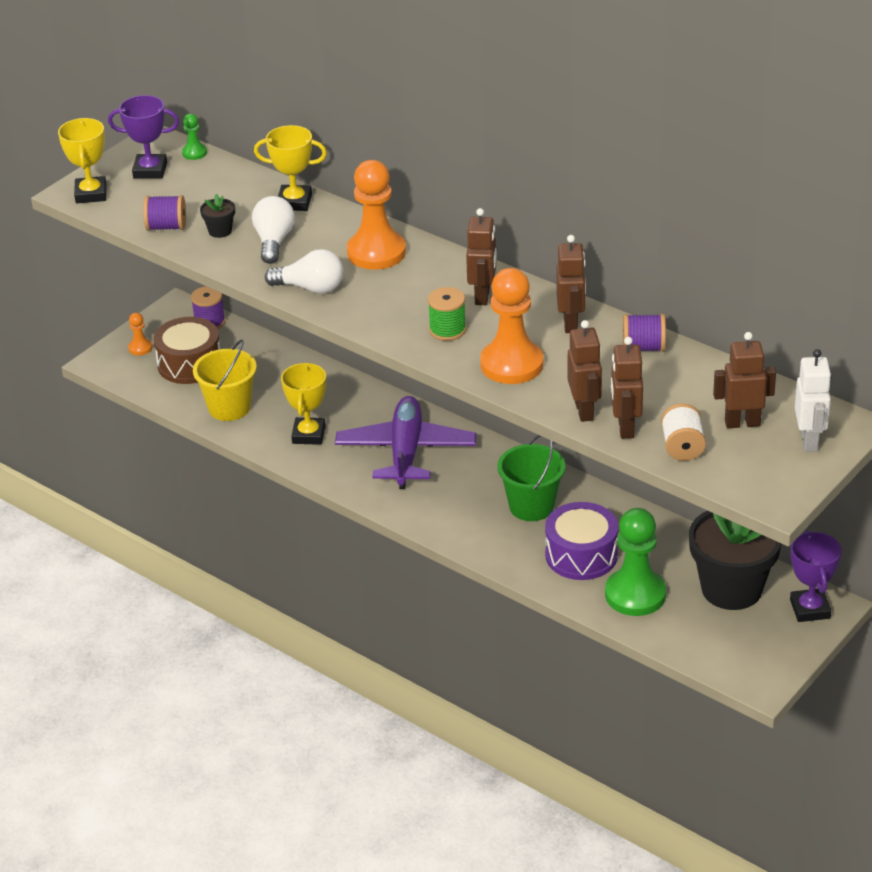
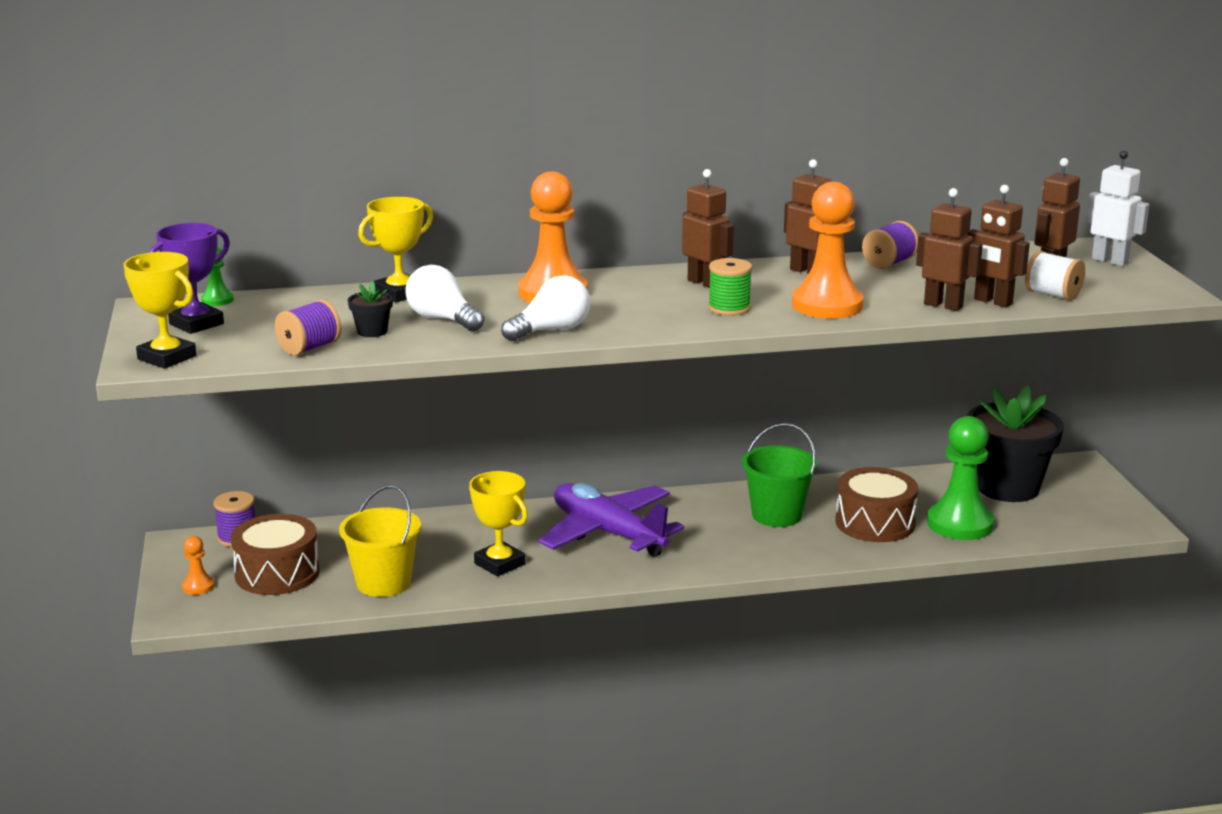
camera: 50 degrees left, 15 degrees down
(581, 555) = (875, 523): purple drum -> brown drum
(810, 609) = (1073, 472): purple trophy -> none

